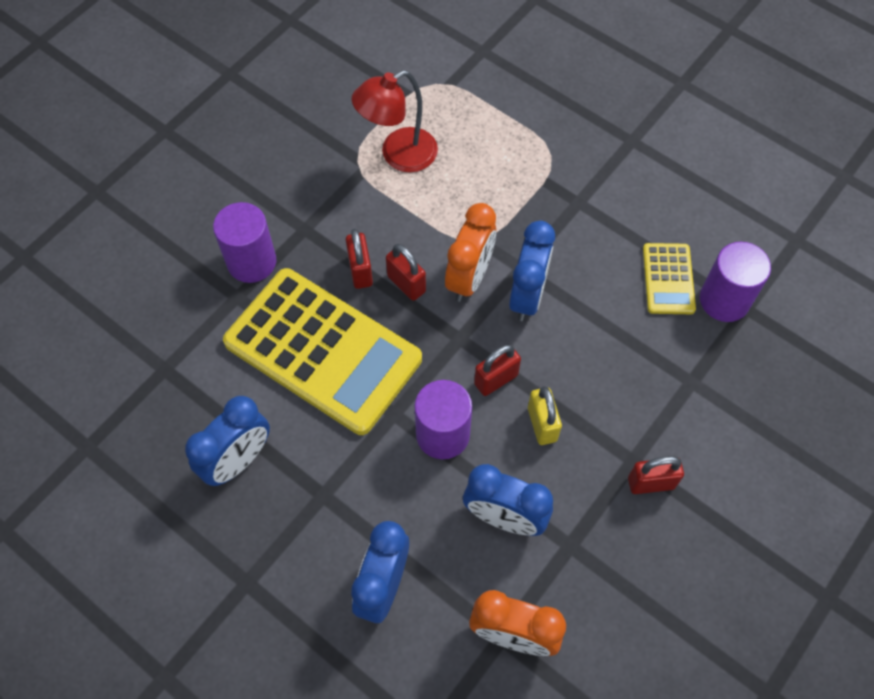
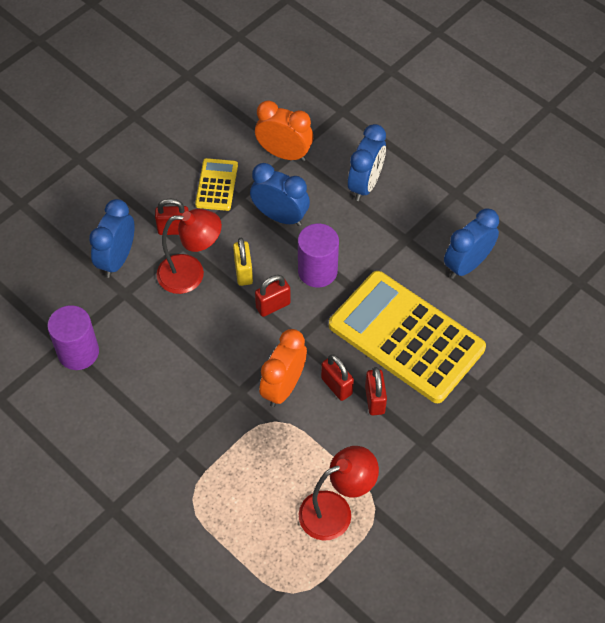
camera: 175 degrees left, 5 degrees down
(251, 262) = (468, 415): purple cylinder -> none
(527, 296) = (237, 368): blue clock -> blue clock (117, 259)
(612, 416) = (191, 273): none -> red lamp
(668, 279) = (118, 373): yellow calculator -> yellow calculator (216, 185)

